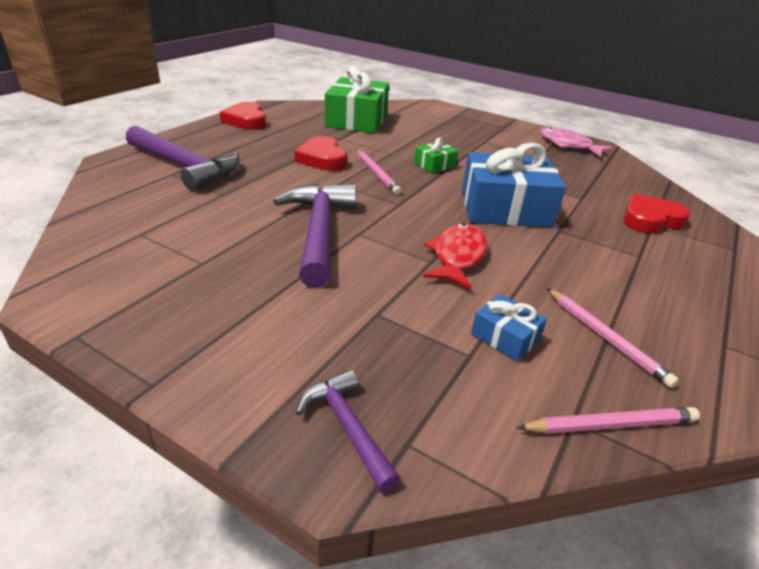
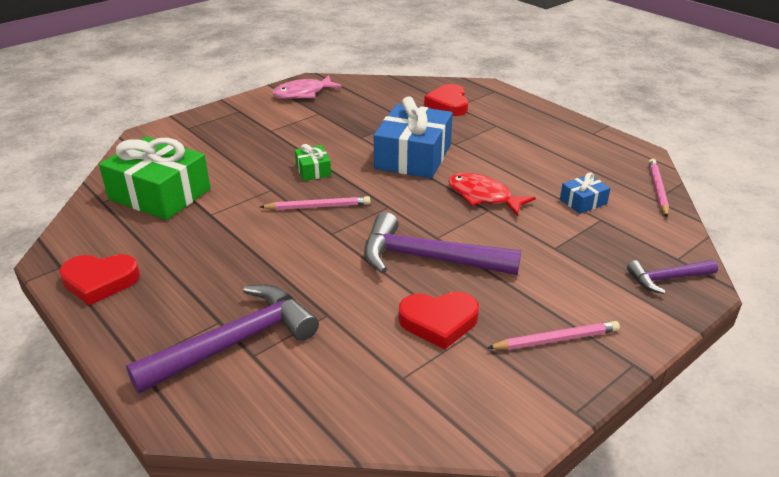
camera: 70 degrees left, 0 degrees up
(322, 159) = (264, 235): red heart -> red heart (439, 322)
(606, 338) = (585, 167): pink pencil -> pink pencil (556, 339)

